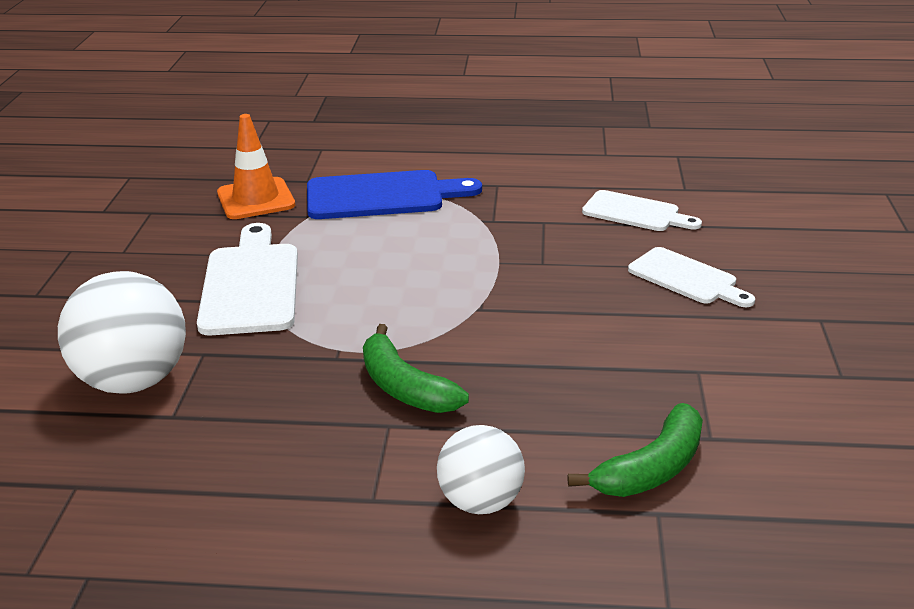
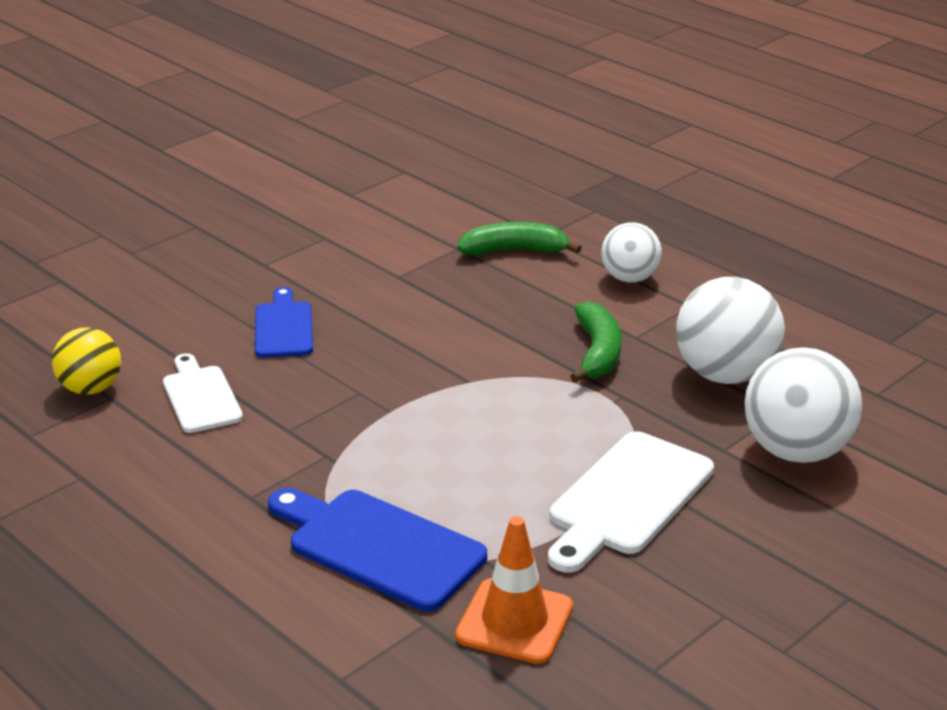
camera: 140 degrees left, 0 degrees up
(257, 426) = (725, 375): none -> white ball
(686, 278) = (283, 327): white cutting board -> blue cutting board
(707, 187) = (91, 388): none -> yellow ball

